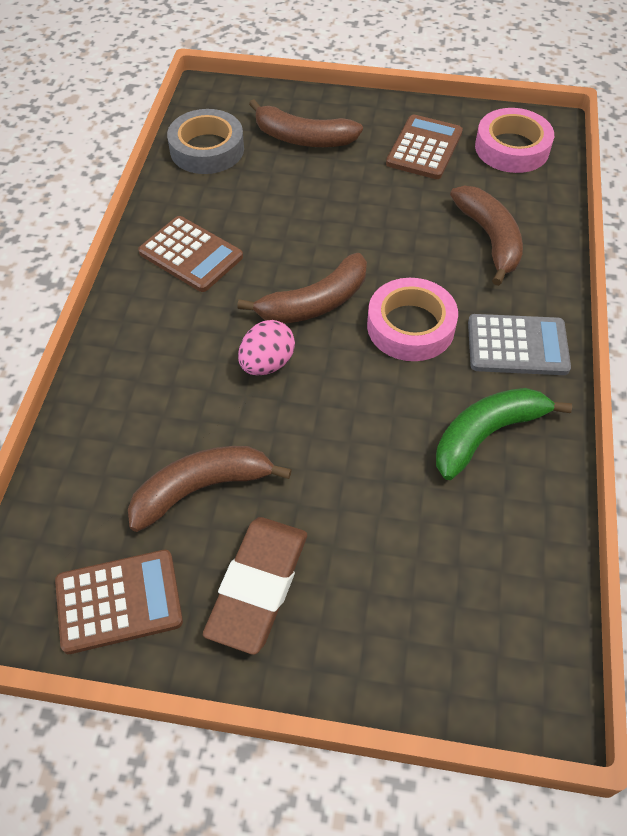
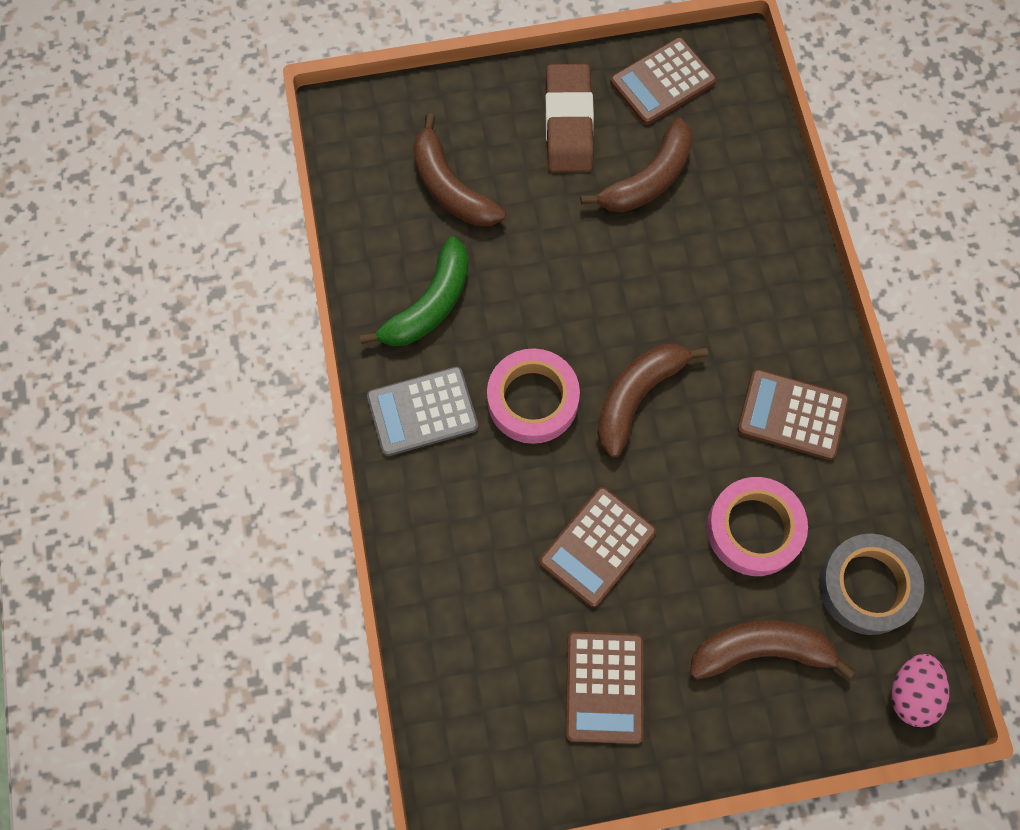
camera: 160 degrees right, 15 degrees up
(267, 363) = (651, 311): pink egg -> pink egg (911, 693)
(396, 218) = (597, 547): none -> brown calculator
(490, 239) = (483, 551): brown banana -> brown banana (450, 187)
(512, 148) = (494, 729): pink tape -> pink tape (754, 529)

